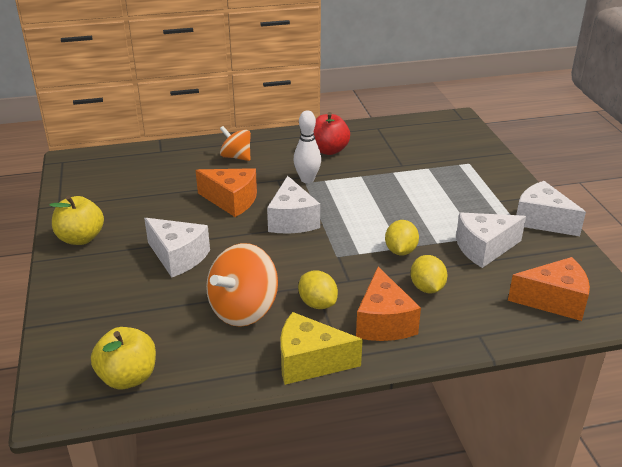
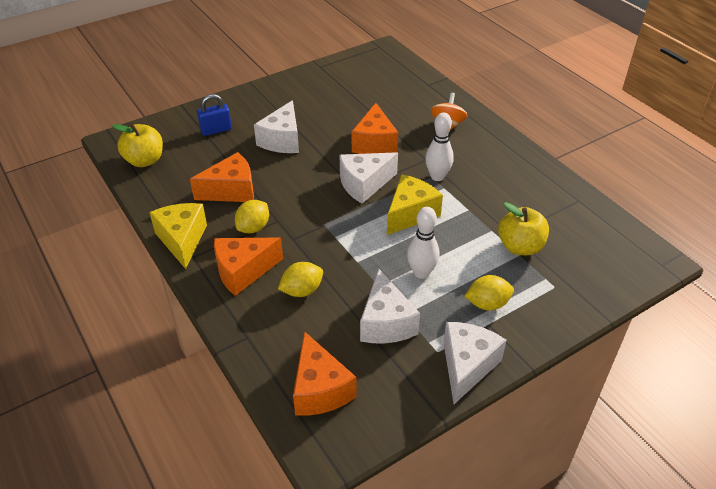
camera: 70 degrees right, 10 degrees up
(81, 238) = (284, 90): yellow apple -> yellow apple (520, 247)
(115, 304) = (216, 130): none -> blue padlock
(243, 310) = (231, 191): orange spinning top -> orange cheese
(328, 150) = (502, 177): red apple -> none
(350, 205) = (410, 214): none -> yellow cheese
(400, 251) = (351, 262): yellow lemon -> yellow lemon (487, 304)
(430, 217) = (421, 273): none -> white bowling pin
(484, 248) = (385, 323): white cheese -> white cheese turned 150 degrees counterclockwise

